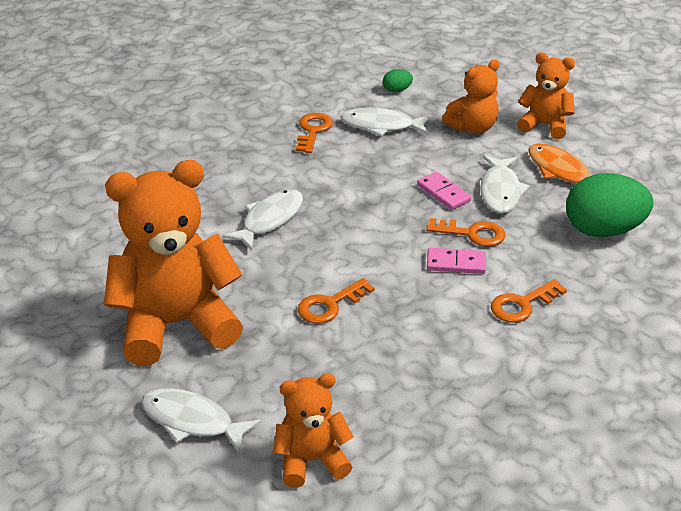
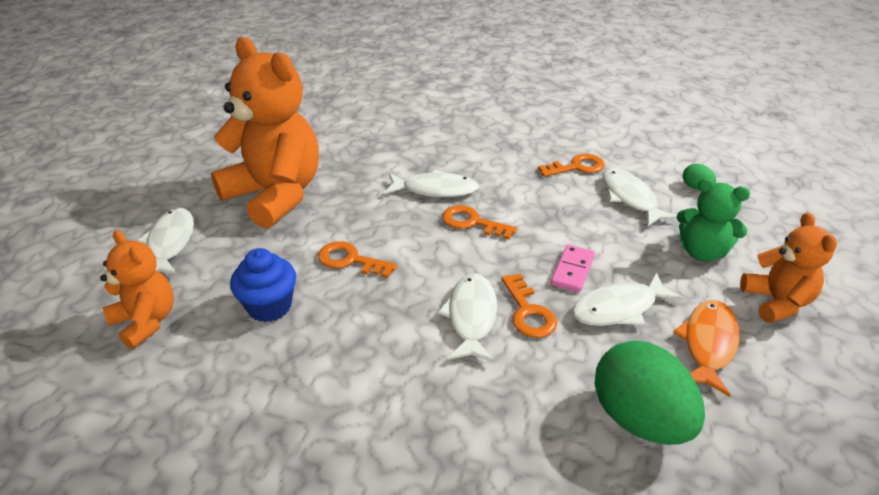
camera: 60 degrees right, 0 degrees up
(354, 373) = (269, 306): none -> blue cupcake
(456, 263) = (471, 317): pink domino -> white fish
(472, 127) = (702, 252): orange teddy bear -> green teddy bear
(522, 304) = (445, 390): orange key -> orange key (472, 222)

